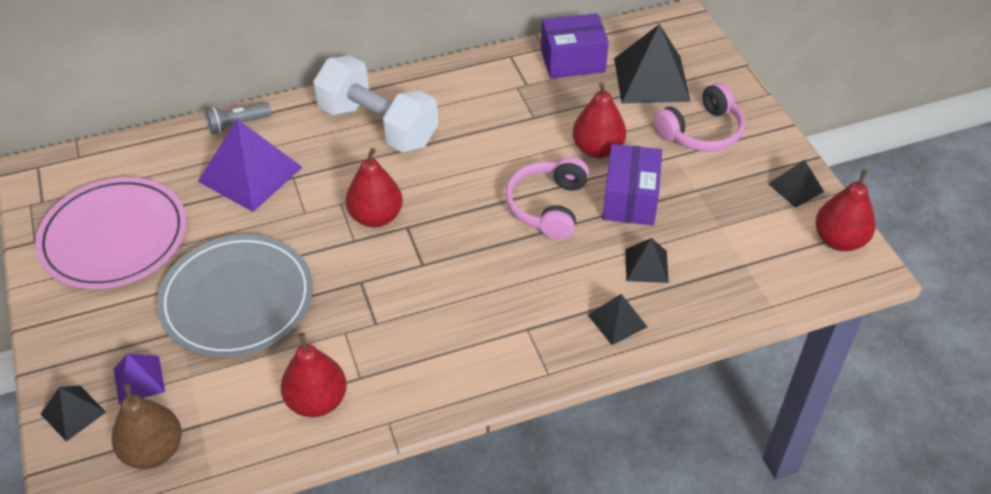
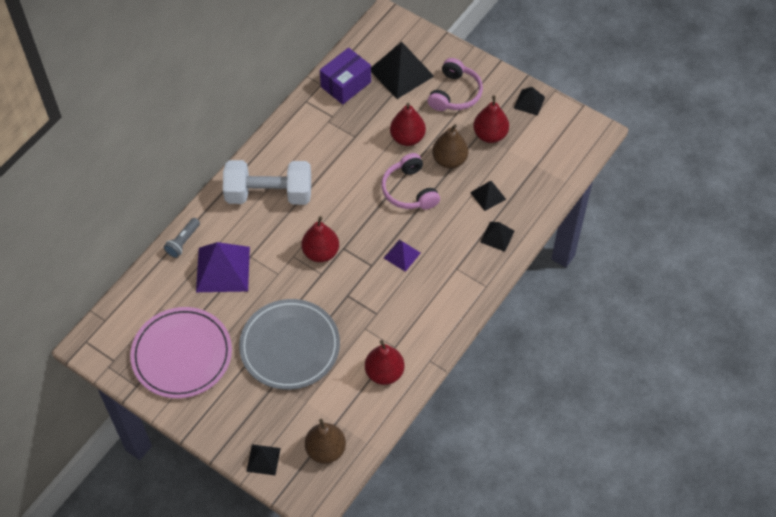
camera: 35 degrees left, 10 degrees up
(139, 380) = (280, 421): purple pyramid -> purple pyramid (402, 255)
(630, 199) = (449, 160): purple box -> brown pear
(839, 240) = (572, 123): red pear -> red pear (490, 135)

